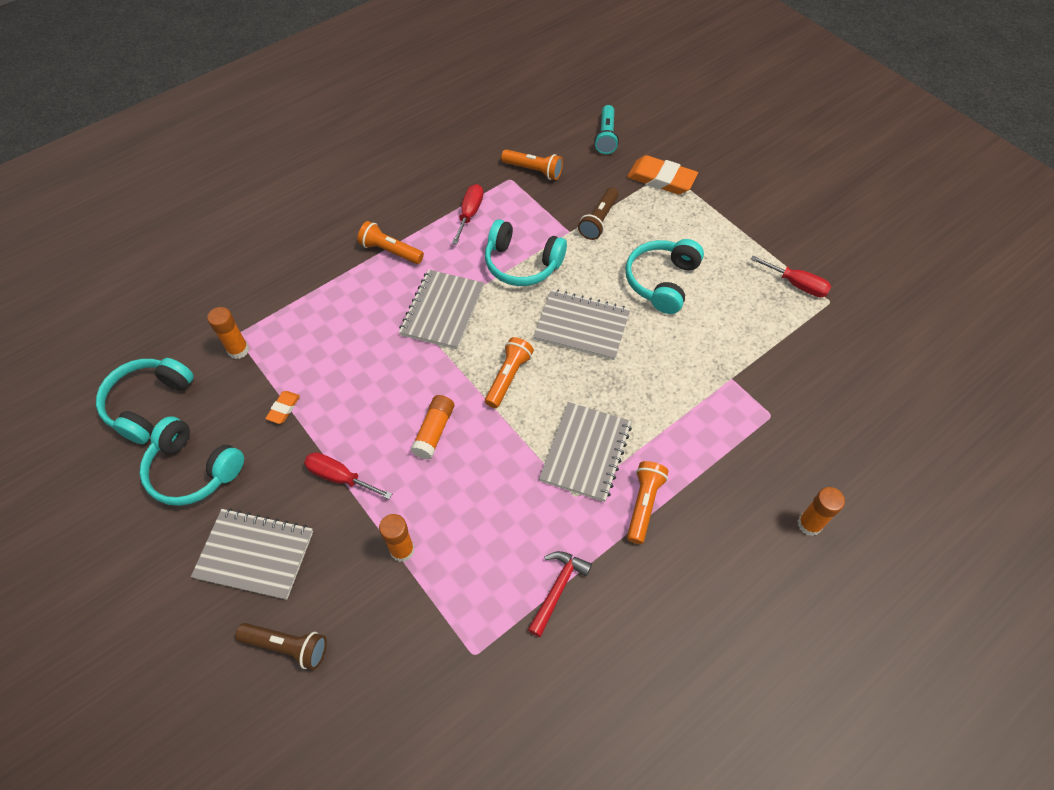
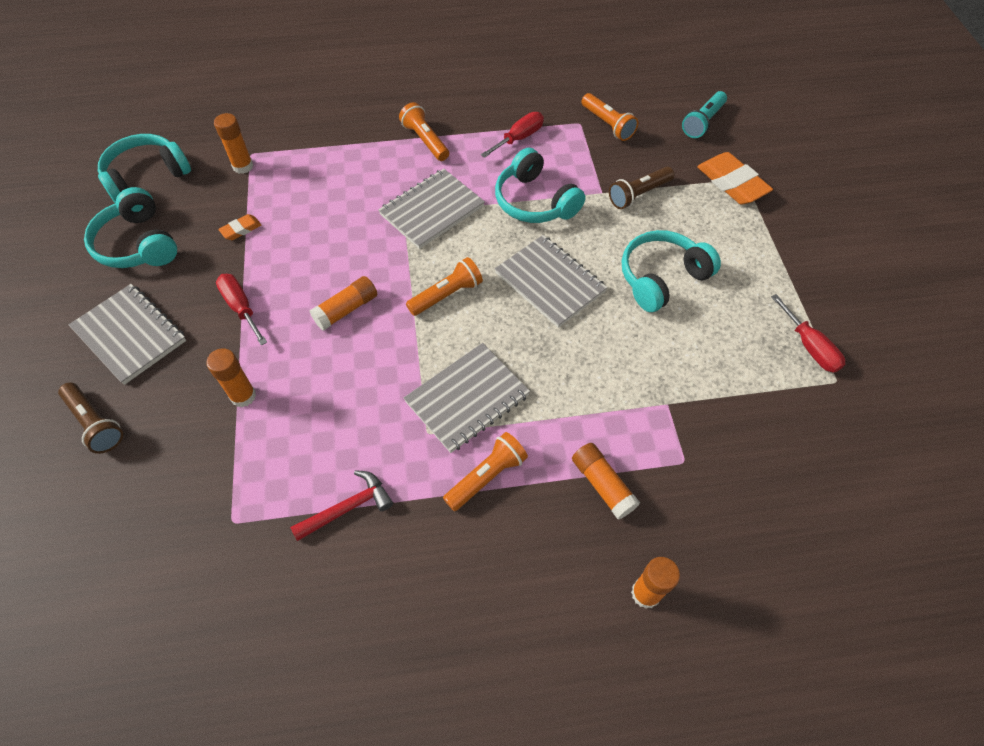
camera: 30 degrees right, 0 degrees up
(728, 463) = (602, 484): none -> orange glue stick

